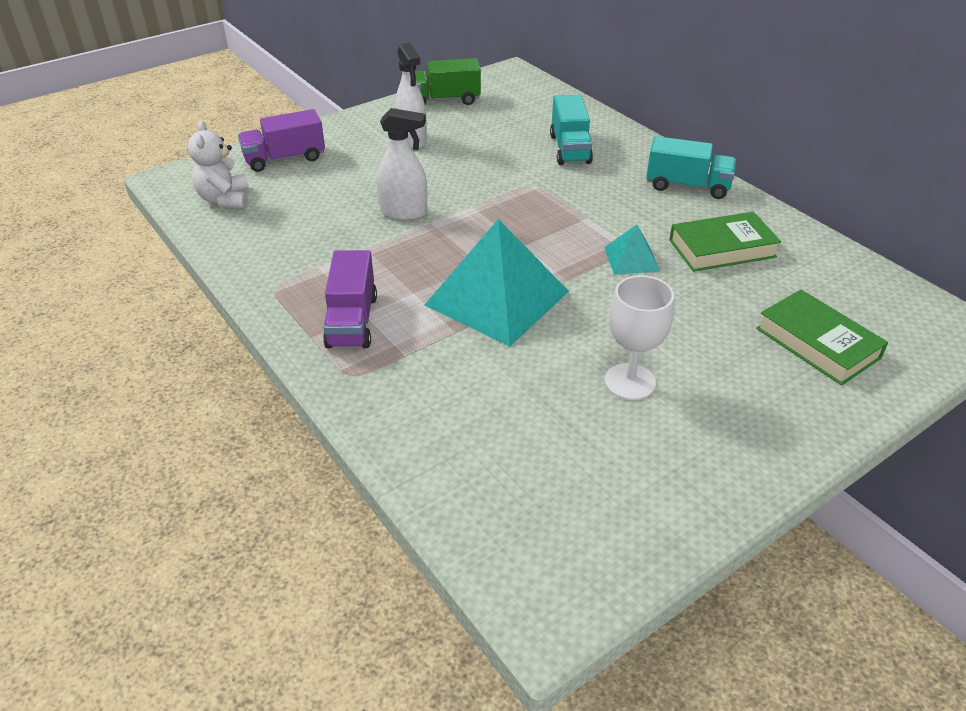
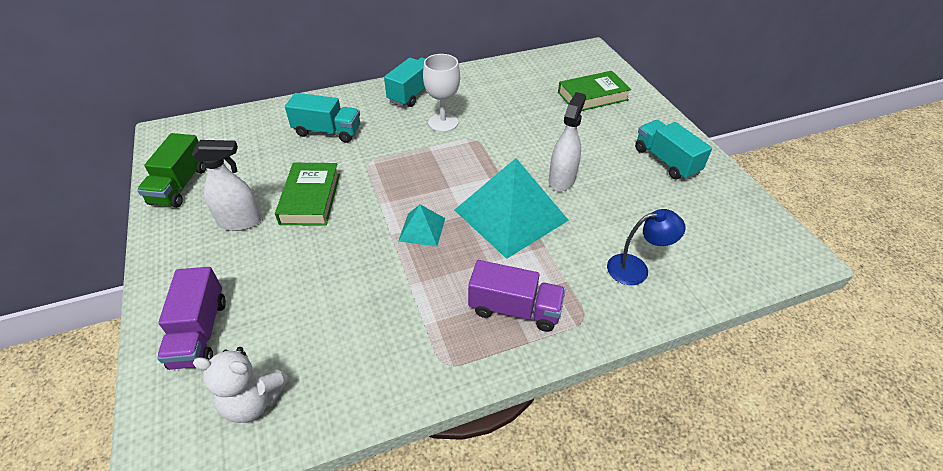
camera: 75 degrees left, 5 degrees up
(404, 212) = (366, 248): white spray bottle -> white spray bottle (562, 180)
(445, 414) = (636, 268): none -> blue lamp
(630, 382) = (614, 174): white goblet -> white goblet (443, 123)
(631, 259) = (488, 140): turquoise pyramid -> turquoise pyramid (422, 229)
(697, 438) = (666, 161): none -> turquoise truck
(722, 248) = (492, 101): green book -> green book (310, 198)

